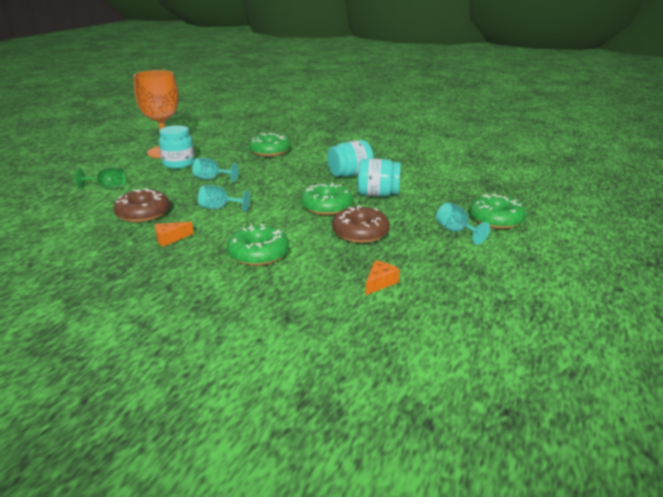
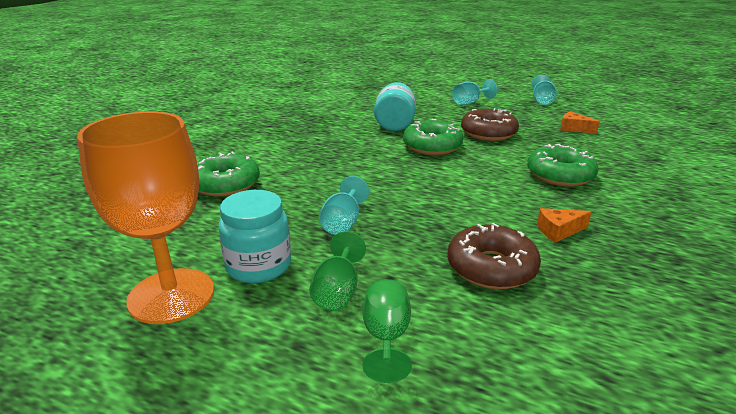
camera: 90 degrees left, 0 degrees up
(147, 179) = (337, 291): none -> green goblet
(170, 238) = (558, 231): orange cheese -> orange cheese turned 105 degrees clockwise
(219, 208) = (453, 206): turquoise goblet -> turquoise goblet (542, 101)
(350, 174) = (336, 135): turquoise jar -> none
(495, 219) = (442, 90): green donut -> none

